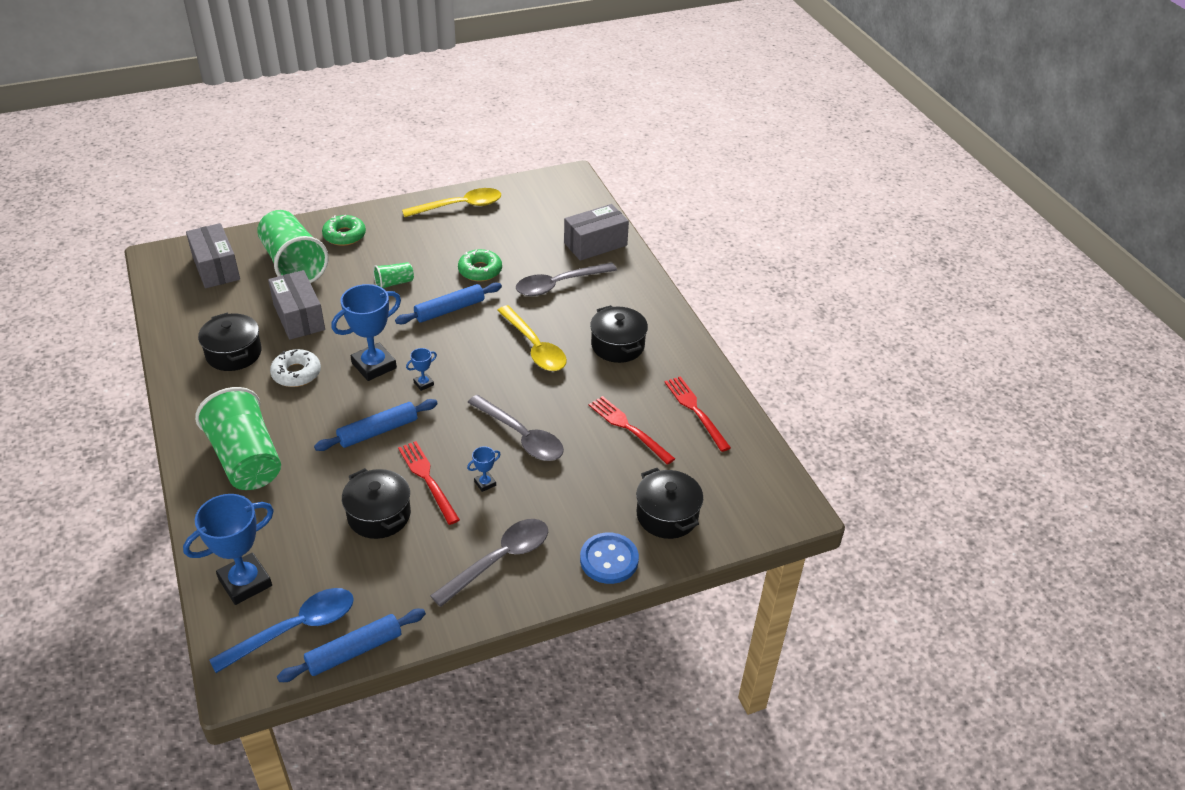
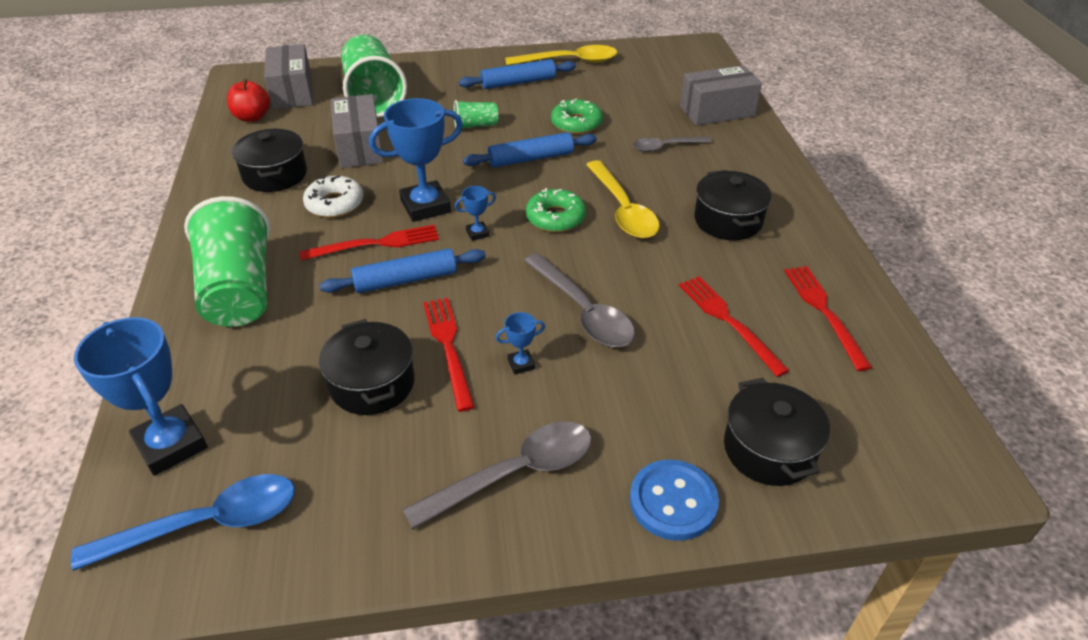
camera: 15 degrees right, 0 degrees up
(189, 299) = (252, 117): none -> red apple
(245, 582) = (171, 445): blue trophy -> blue trophy turned 75 degrees clockwise
(343, 404) = (375, 244): none -> red fork
(344, 235) = (437, 76): green donut -> green donut (555, 217)
(354, 651) = (272, 574): blue rolling pin -> blue rolling pin (518, 82)
(558, 284) = (665, 147): grey spoon -> grey spoon, size x0.62

